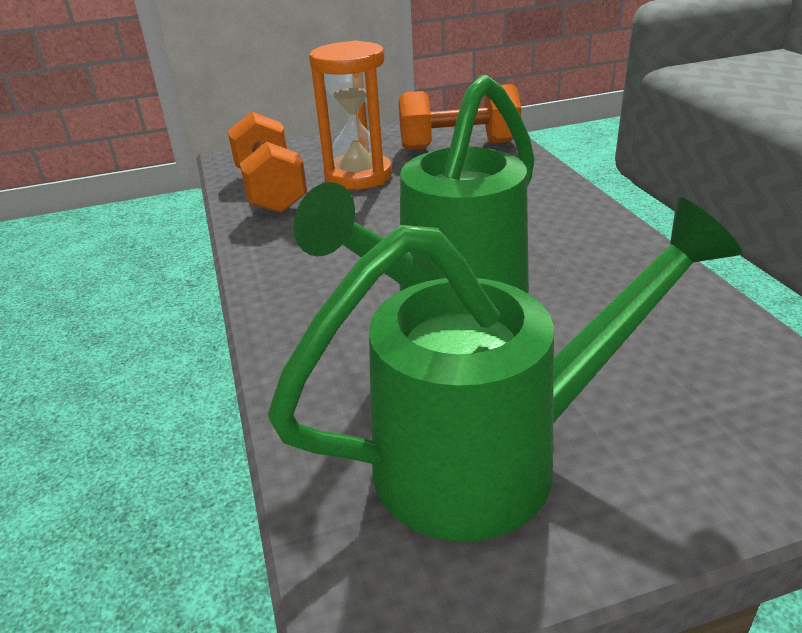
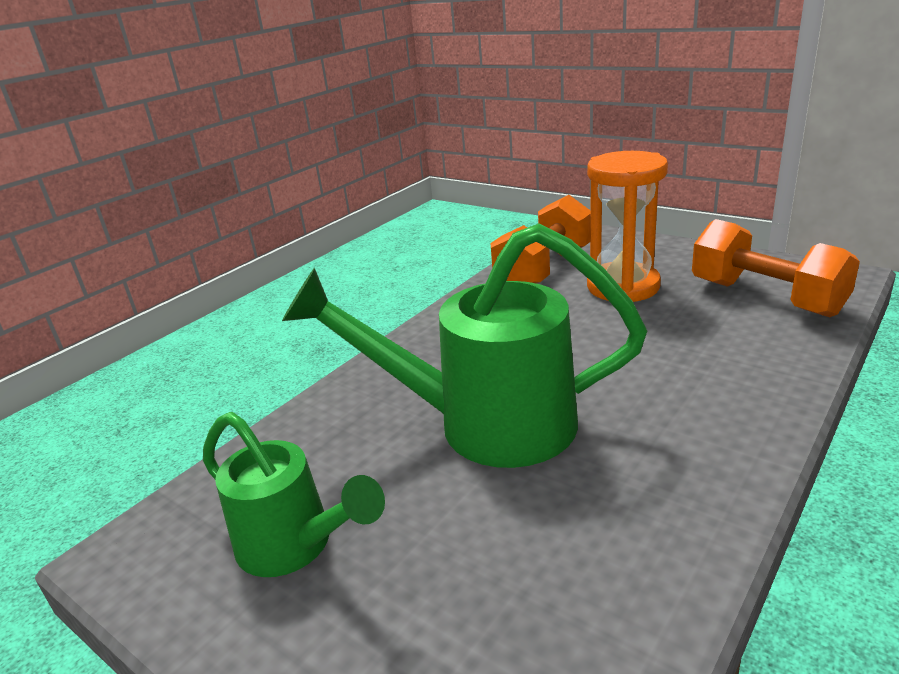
camera: 55 degrees right, 5 degrees down
(496, 456) = (296, 546): green watering can -> green watering can, size x0.60

